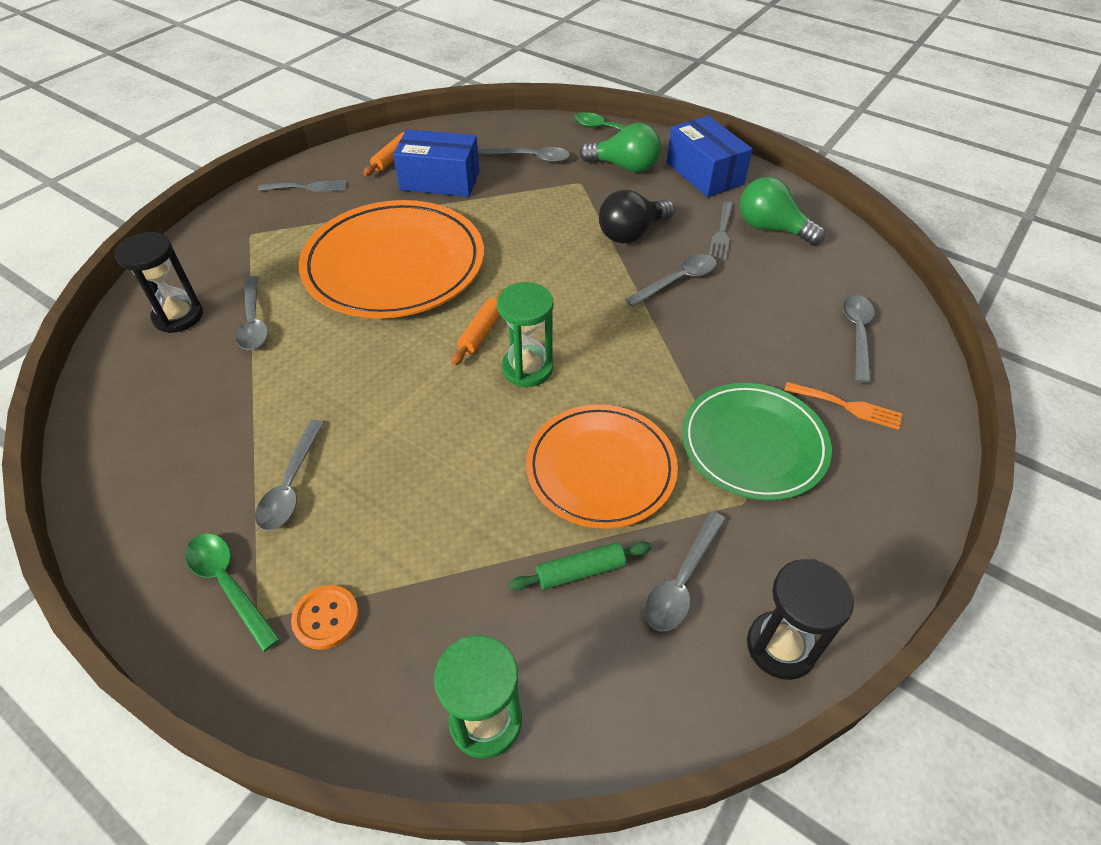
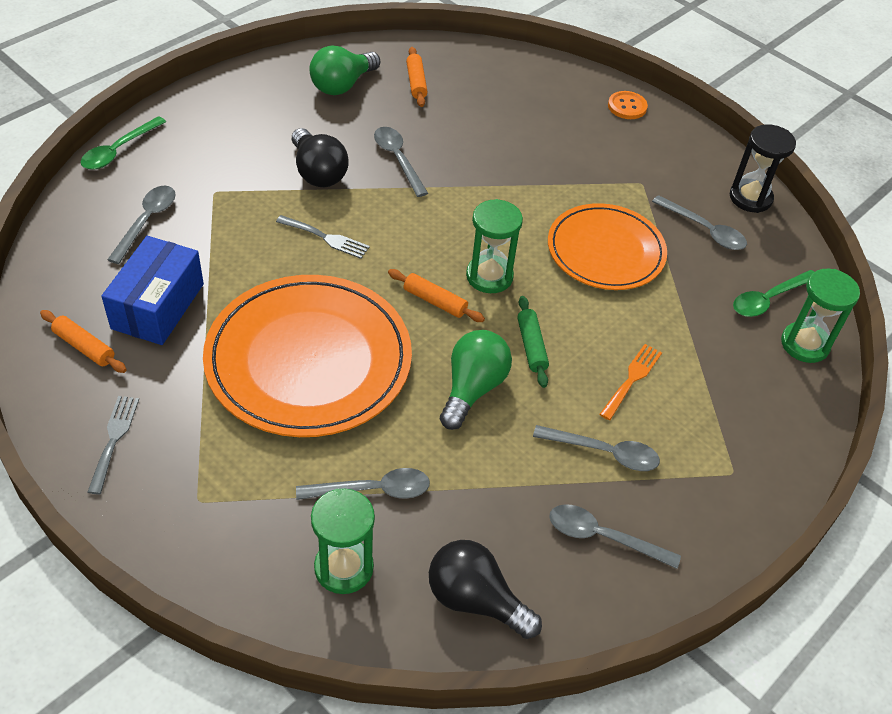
camera: 85 degrees left, 0 degrees up
(131, 400) = (475, 600): none -> black light bulb
(178, 316) = (344, 568): black hourglass -> green hourglass
(229, 585) = (703, 495): green spoon -> green spoon (768, 299)
(326, 618) = (733, 429): orange button -> orange button (627, 106)
(580, 571) = (696, 279): green rolling pin -> green rolling pin (531, 346)
(625, 167) = (200, 153): green light bulb -> green light bulb (472, 388)
(704, 173) = (237, 102): blue box -> none
(722, 233) = (338, 116): grey fork -> grey fork (326, 238)
(753, 444) = (591, 165): green plate -> none
(812, 277) = (416, 82): none -> orange rolling pin
(847, 406) = (561, 109): orange fork -> orange fork (632, 379)
(857, 335) = (489, 81): grey spoon -> grey spoon (603, 537)

